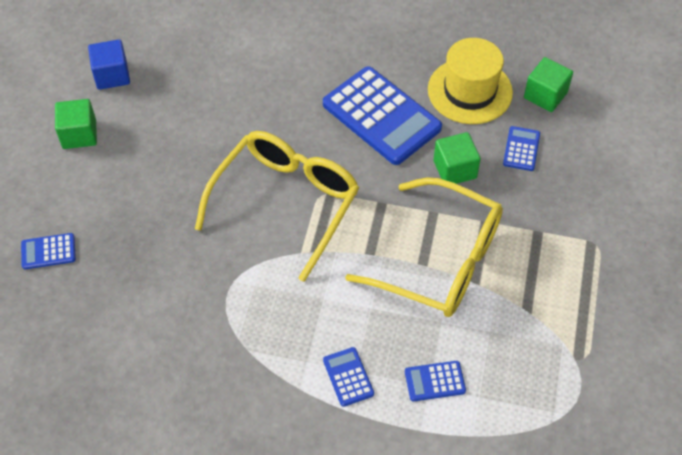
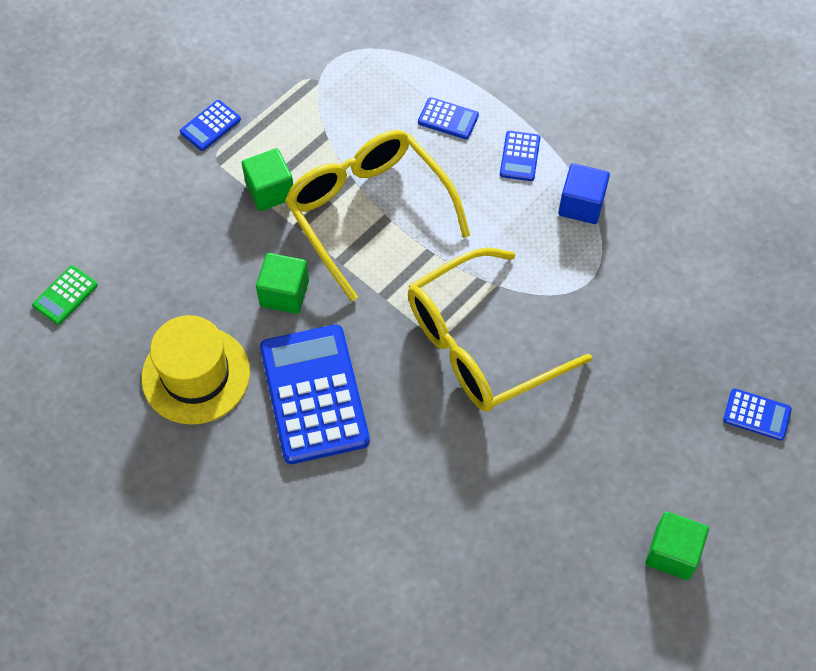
camera: 150 degrees left, 5 degrees up
(112, 75) = (598, 625): blue cube -> blue cube (581, 205)
(521, 149) = (200, 281): blue calculator -> blue calculator (210, 126)
(545, 95) = (122, 327): green cube -> green cube (270, 191)
(602, 96) = (65, 295): none -> green calculator

